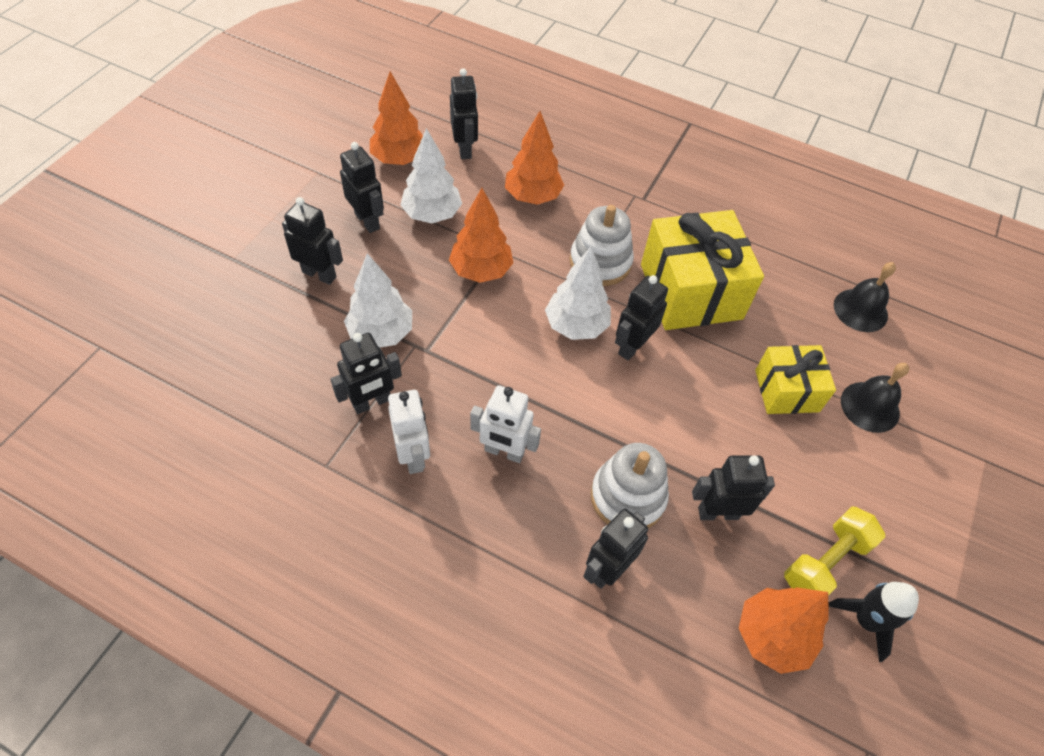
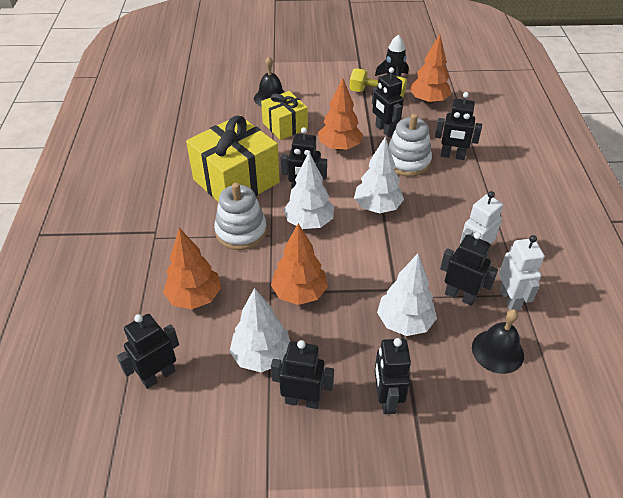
camera: 115 degrees left, 10 degrees down
(367, 221) = (302, 400): black robot -> black robot turned 75 degrees clockwise
(399, 159) = (204, 423): orange tree -> orange tree (339, 147)
(504, 452) = (430, 218): white robot -> white robot (510, 299)
(559, 406) = (377, 207): none -> white tree
(860, 310) = (199, 113): black bell -> black bell (497, 351)

